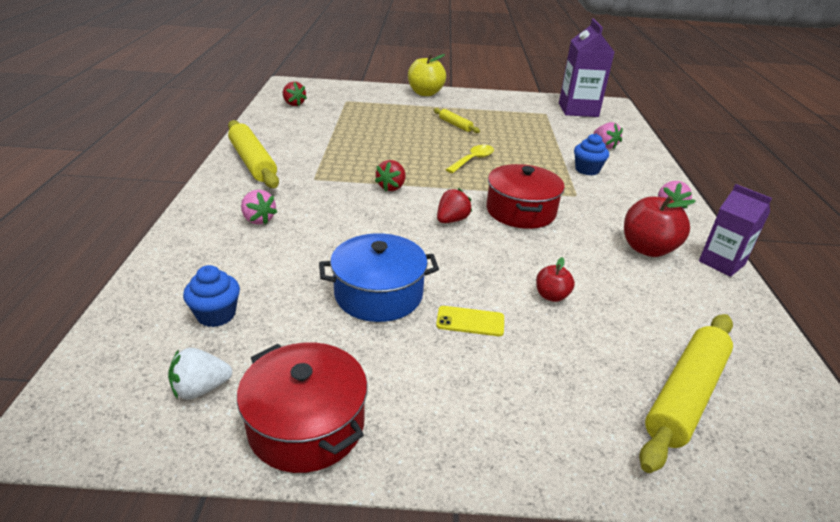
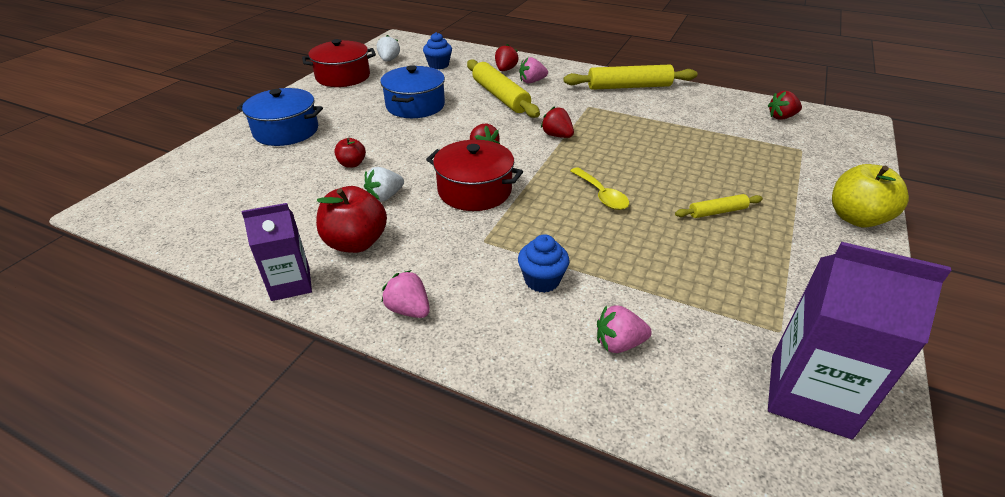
camera: 115 degrees right, 5 degrees up
(221, 246) = (505, 70): none -> red strawberry
(470, 321) = (361, 127): yellow phone -> none
(537, 397) = (286, 131): none -> blue pot
(578, 254) = (385, 196): none -> white strawberry
(685, 395) = (222, 178): yellow rolling pin -> yellow rolling pin (500, 96)

